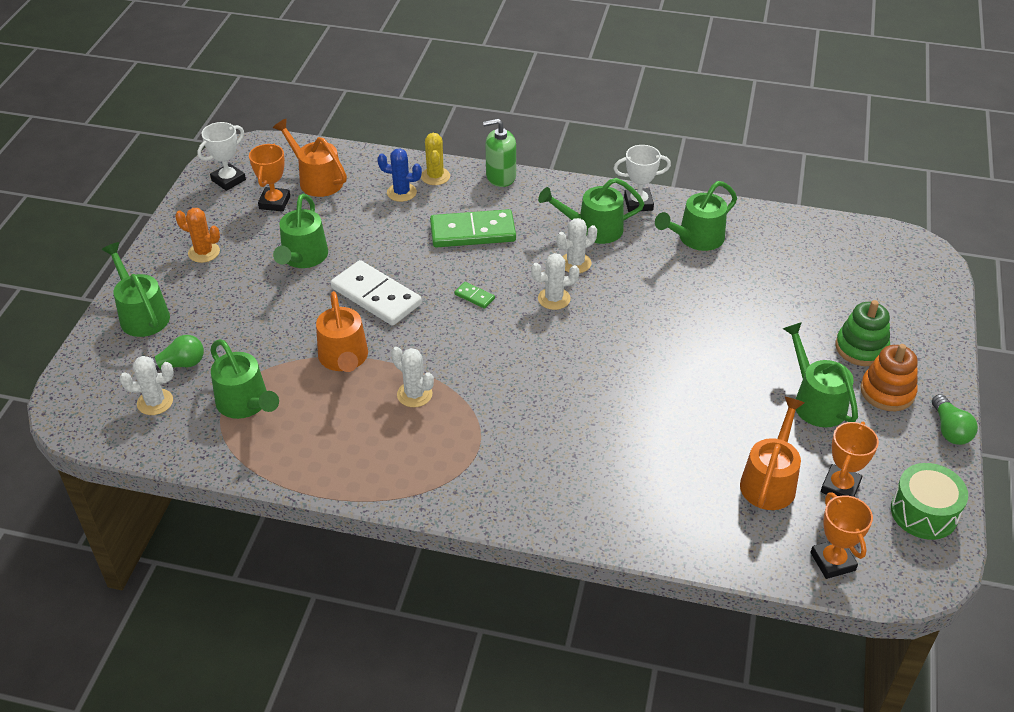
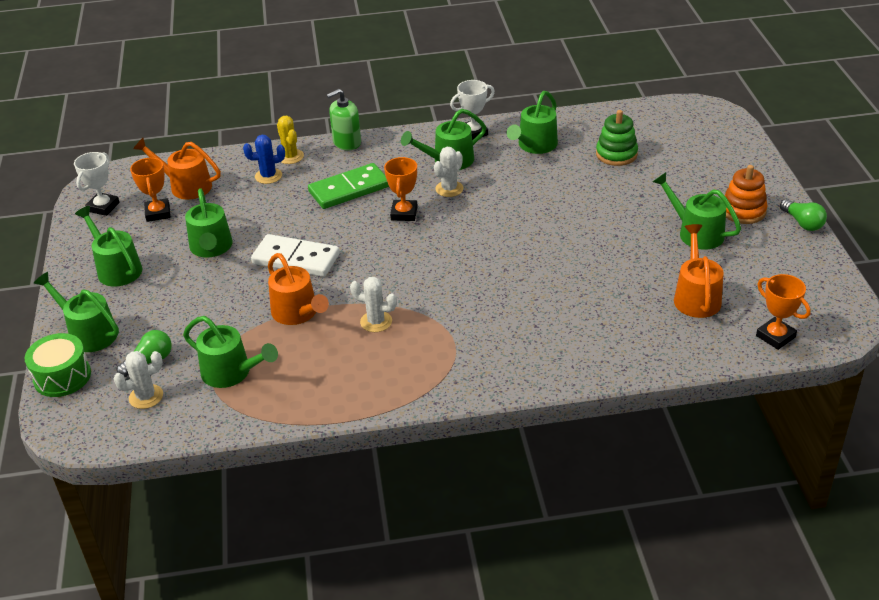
camera: 20 degrees left, 5 degrees down
(204, 252) = (116, 269): orange cactus -> green watering can
(474, 296) = (381, 236): green domino -> none
(554, 299) = (448, 219): white cactus -> none
(840, 487) = (749, 285): orange trophy -> orange trophy (404, 213)
(861, 348) = (706, 187): green stacking toy -> green stacking toy (616, 154)
(924, 512) = (819, 283): green drum -> green drum (62, 376)

